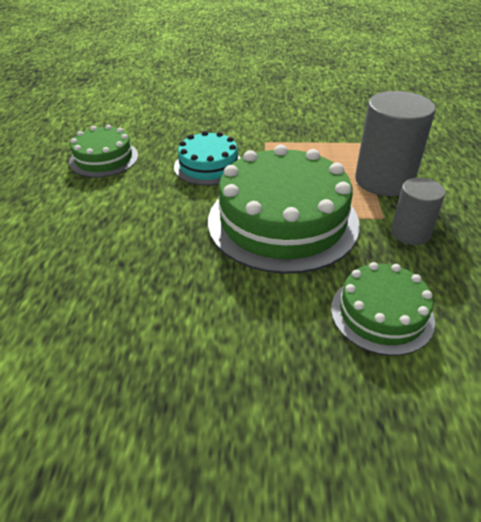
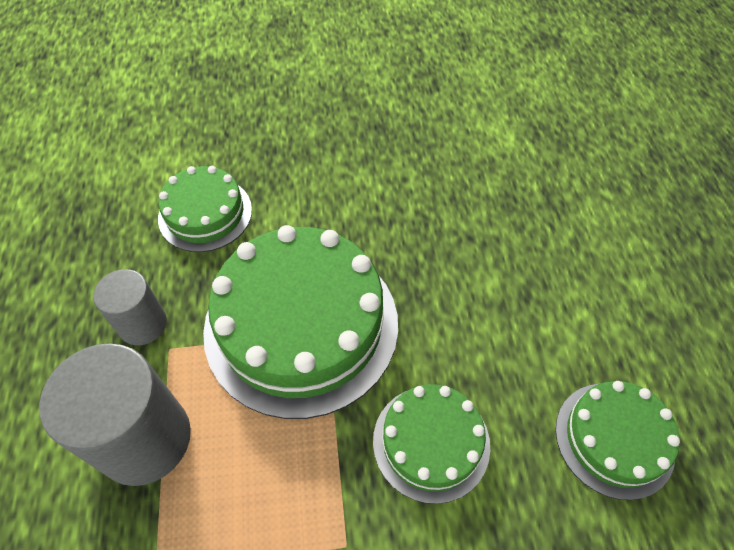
camera: 170 degrees right, 15 degrees up
(208, 166) = (431, 442): turquoise cake -> green cake

